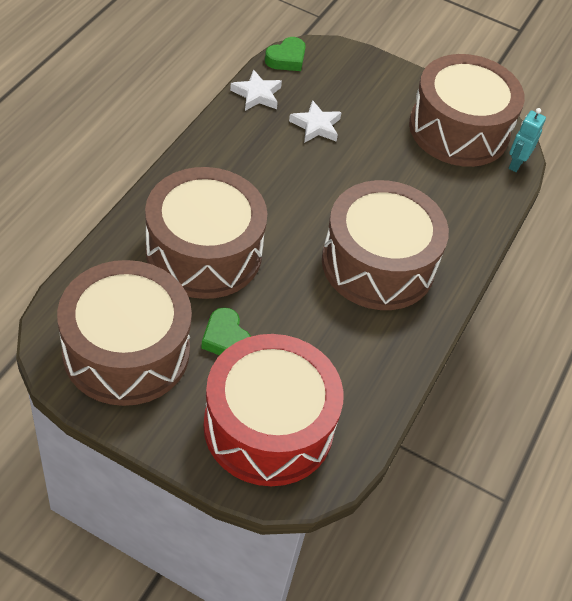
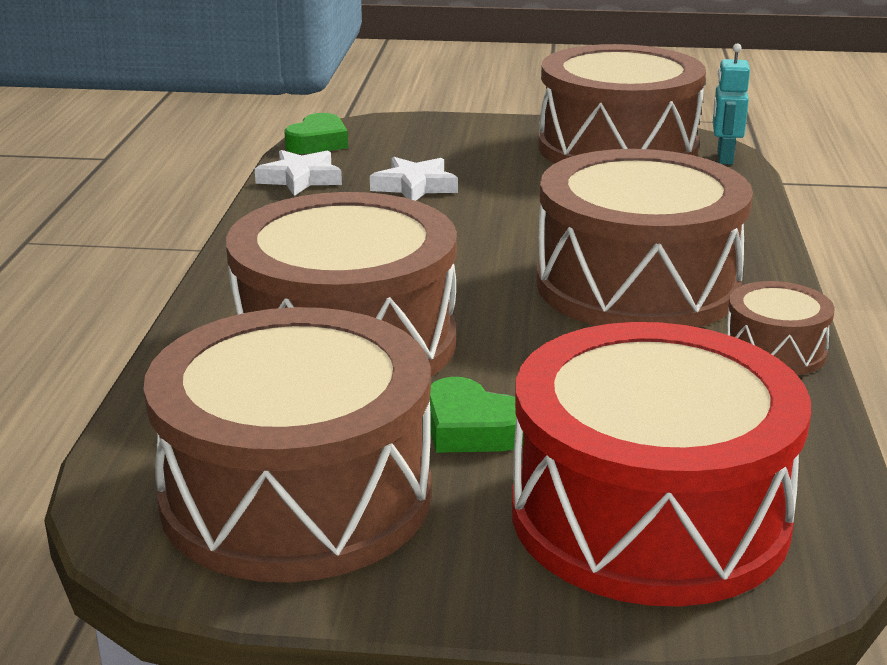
camera: 15 degrees left, 25 degrees down
(410, 343) = (774, 351): none -> brown drum

